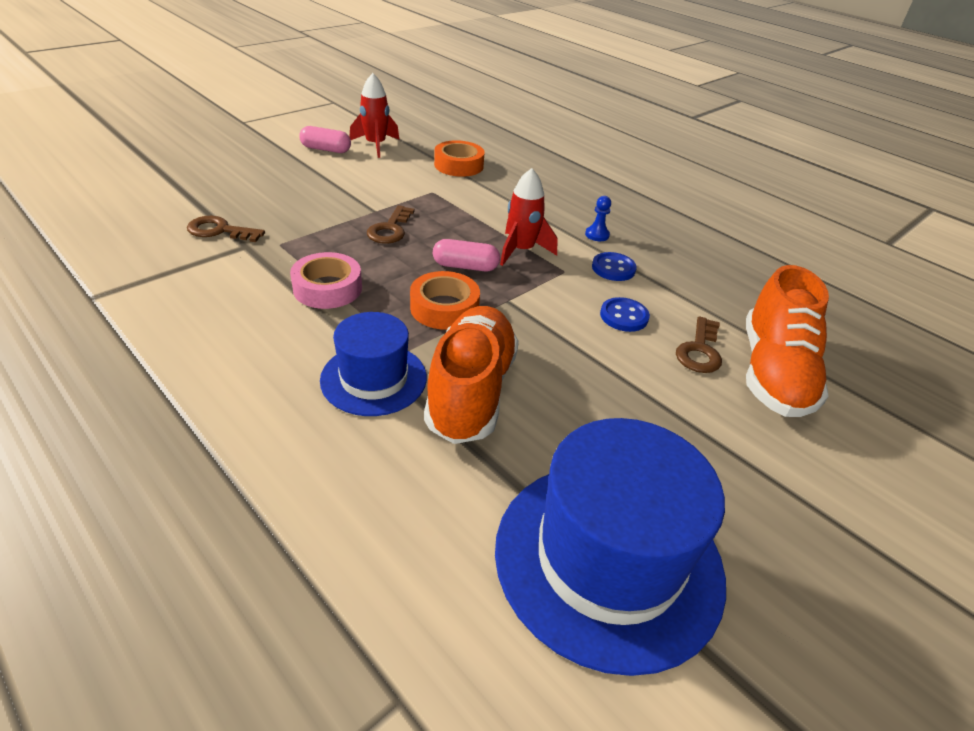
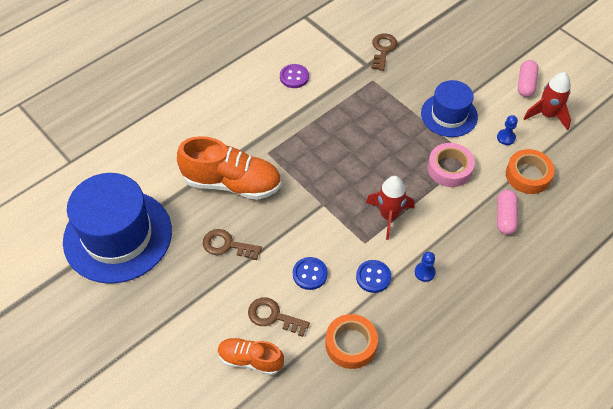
camera: 95 degrees right, 15 degrees up
(242, 315) = (294, 77): none -> purple button
(327, 288) = (325, 110): pink tape -> pink tape (449, 168)
(374, 378) = (242, 139): blue hat -> blue hat (449, 115)
(390, 229) = (404, 135): brown key -> brown key (227, 245)
(404, 169) = (506, 137): none -> blue pawn
(444, 308) = (310, 169): orange tape -> orange tape (351, 344)
(465, 266) = (361, 180): pink capsule -> pink capsule (505, 217)
(773, 373) = (250, 360): orange shoe -> orange shoe, size x0.58

